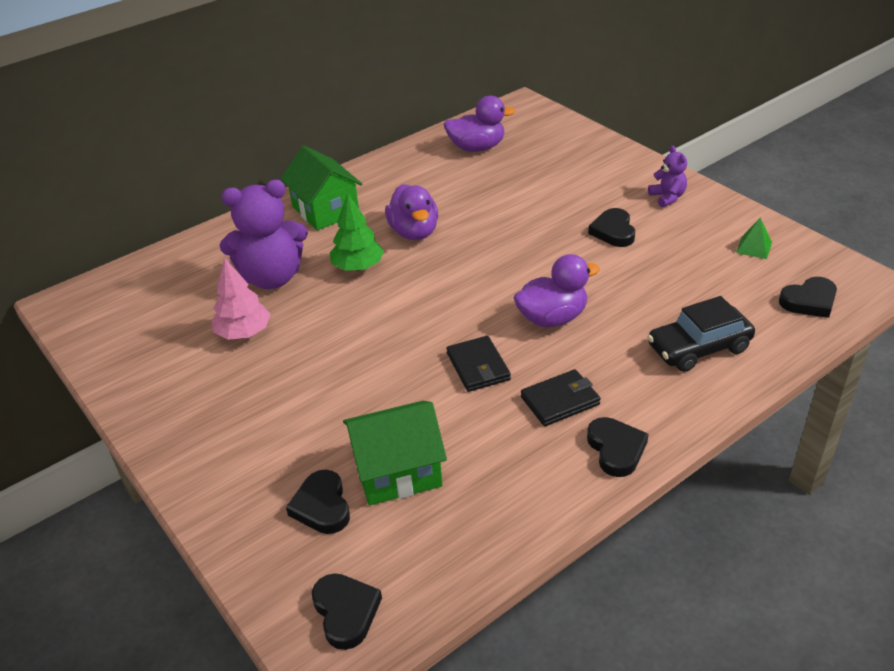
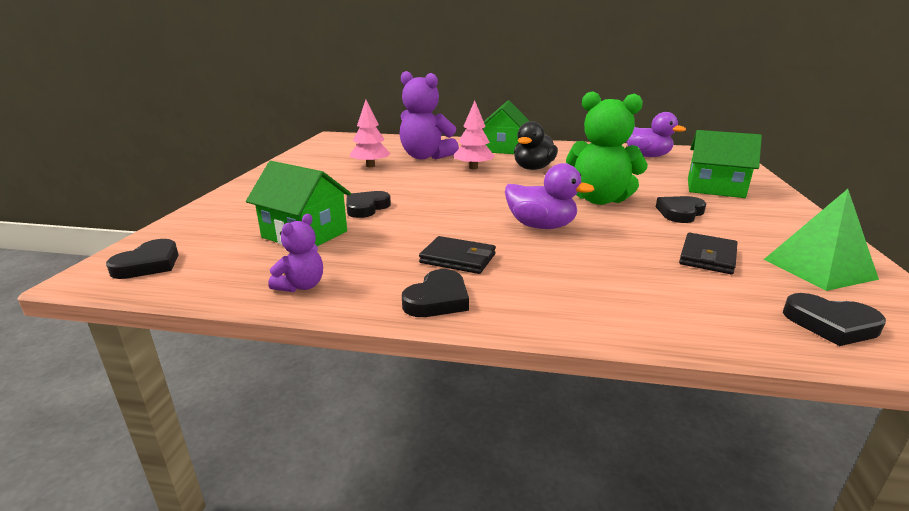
camera: 45 degrees right, 15 degrees down
(322, 506) = (246, 226): black heart -> black heart (366, 208)
(358, 267) = (473, 168): green tree -> pink tree
(414, 232) = (533, 168): purple duck -> black duck
(478, 367) = (445, 222): black wallet -> black wallet (707, 257)
(539, 250) = (599, 200): none -> green teddy bear
(592, 176) = (715, 188): none -> green house
(667, 197) = (769, 216): purple teddy bear -> purple teddy bear (301, 286)
(699, 348) = (631, 291): black car -> none
(754, 247) = (818, 269): green pyramid -> green pyramid, size x1.88

